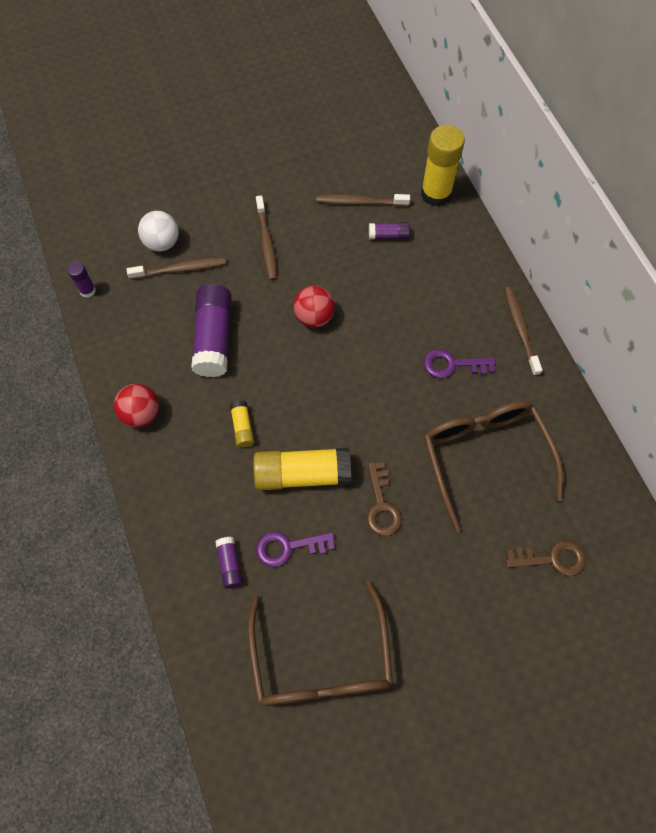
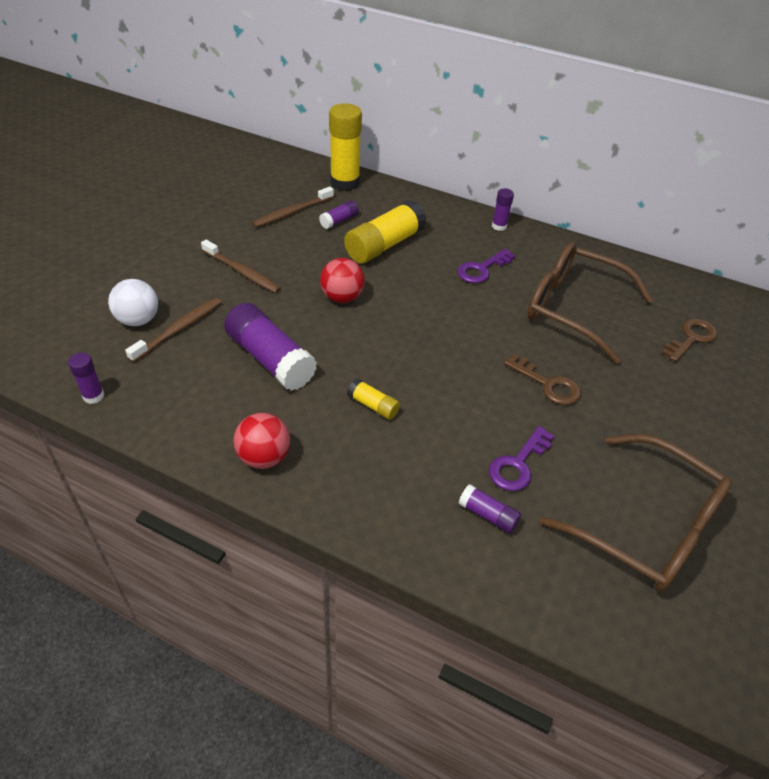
camera: 45 degrees left, 20 degrees down
(302, 474) = (463, 405): yellow glue stick -> yellow glue stick (384, 245)
(520, 329) = (499, 226): brown toothbrush -> purple glue stick

